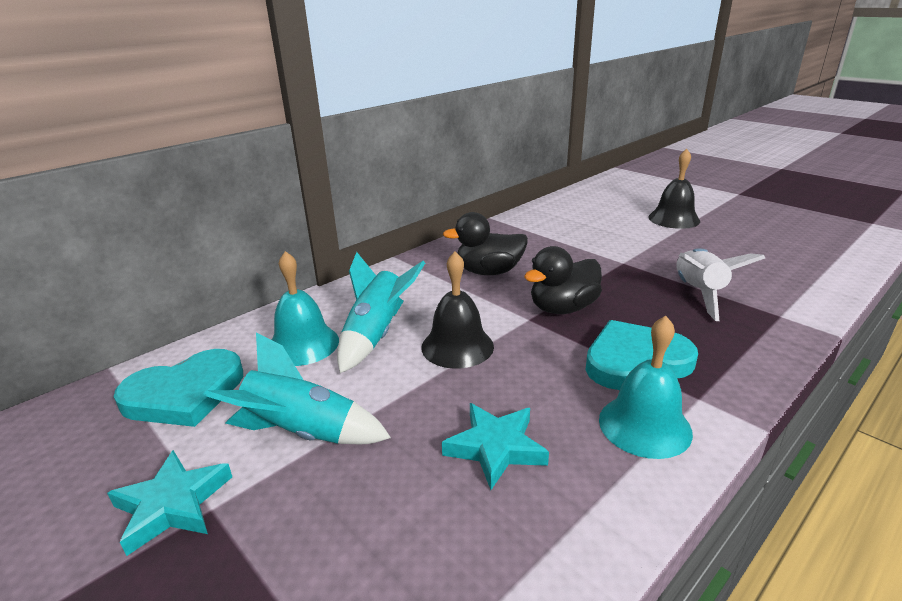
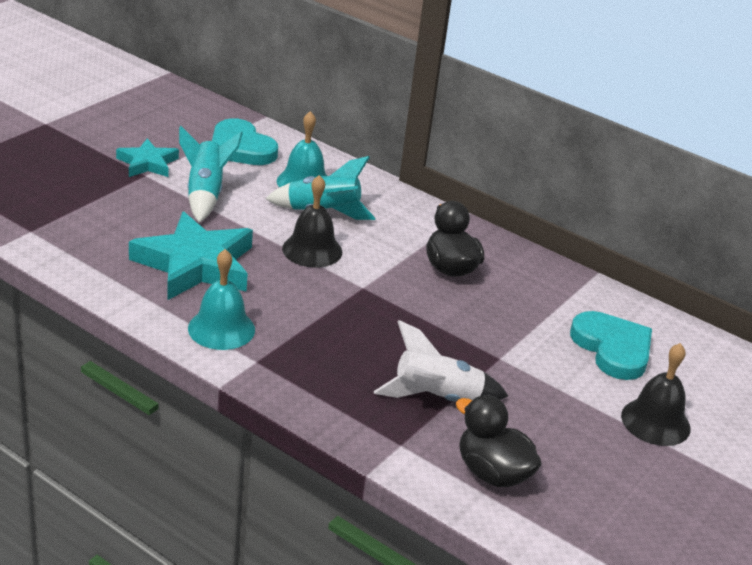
camera: 75 degrees right, 5 degrees up
(496, 448) = (195, 265): turquoise star -> turquoise star, size x1.81
(563, 308) = (385, 307): black duck -> black duck (492, 473)
(635, 361) = (304, 337): turquoise heart -> turquoise heart (612, 348)

